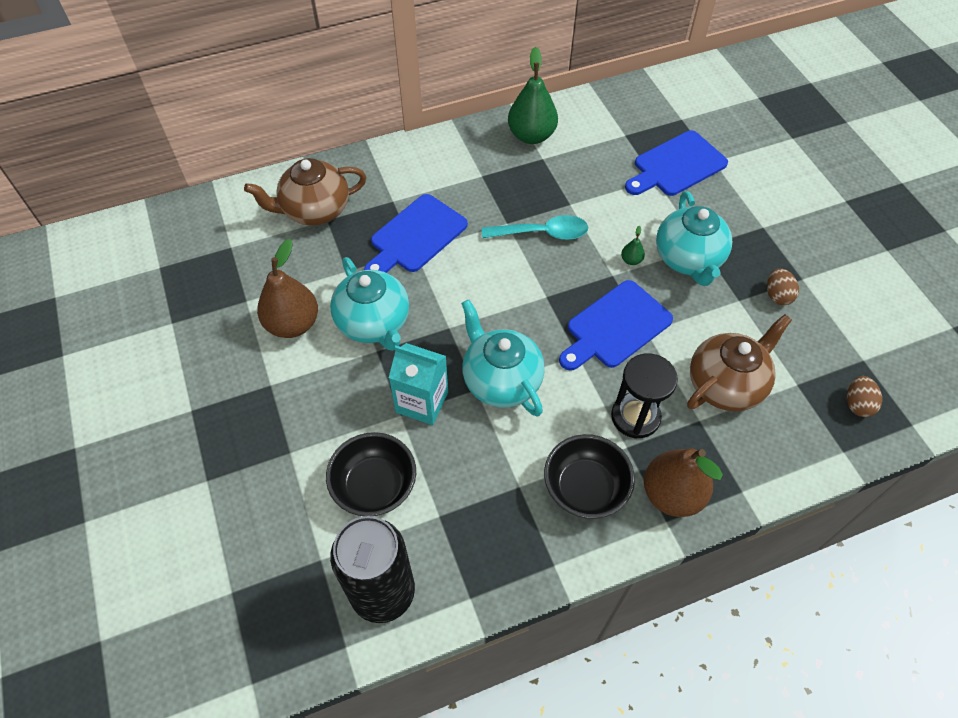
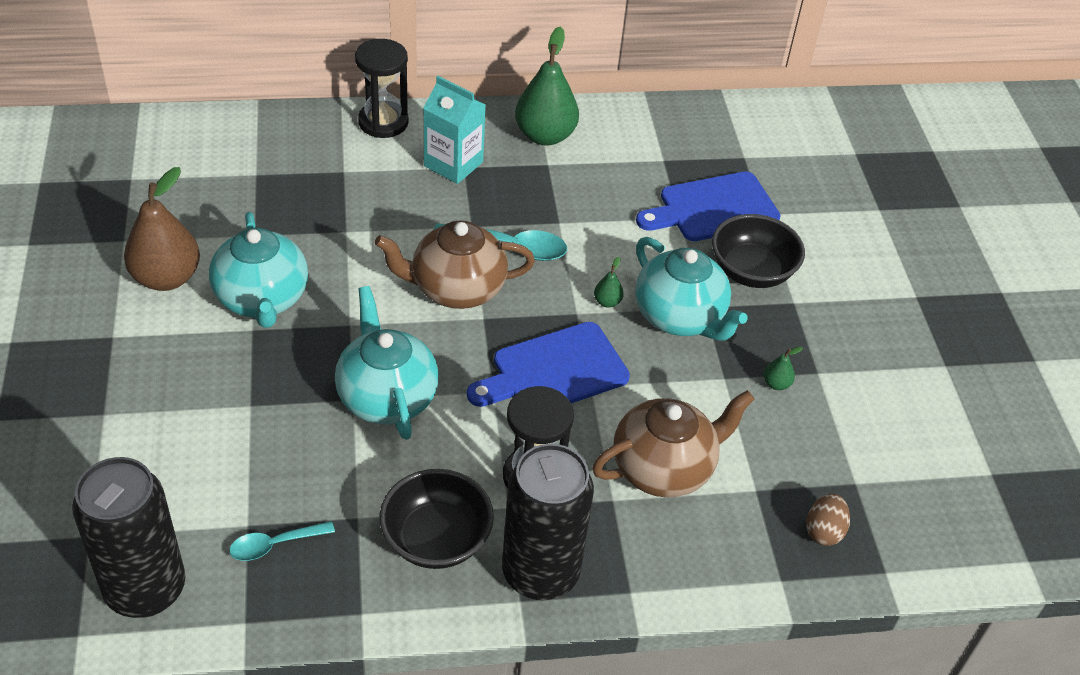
camera: 10 degrees right, 10 degrees down
(315, 210) = (246, 161): brown teapot -> brown teapot (456, 289)
(375, 486) = (186, 474): black bowl -> black bowl (751, 271)
(406, 153) = (383, 122): none -> black hourglass
(415, 236) = (353, 216): blue cutting board -> none
(422, 402) = (281, 398): turquoise carton -> turquoise carton (453, 164)
(466, 526) = (275, 544): none -> turquoise spoon
(672, 494) = (540, 573): brown pear -> black can
(688, 259) = (680, 317): turquoise teapot -> turquoise teapot turned 45 degrees counterclockwise
(777, 295) = (776, 384): brown egg -> green pear

